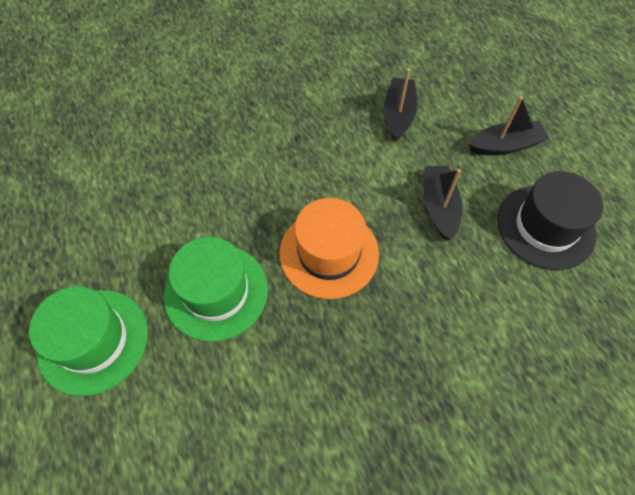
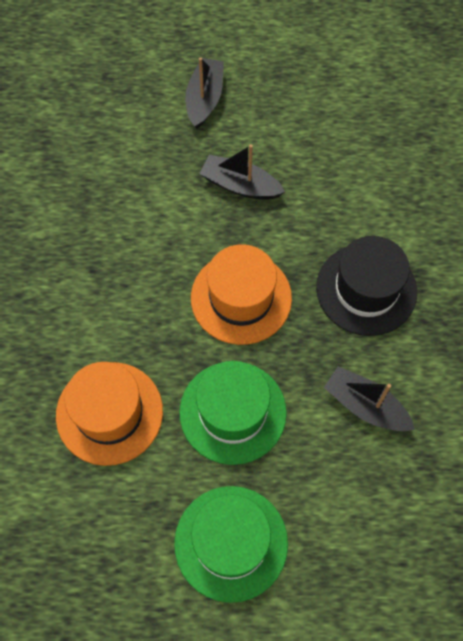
camera: 65 degrees left, 5 degrees up
(178, 201) = (109, 413): none -> orange hat
(398, 114) = (118, 166): black boat -> black boat (365, 405)
(545, 226) = (302, 116): black hat -> black hat (366, 289)

